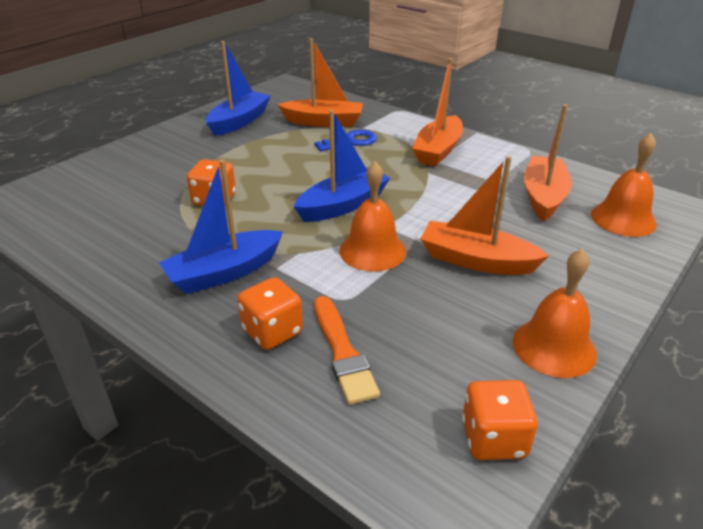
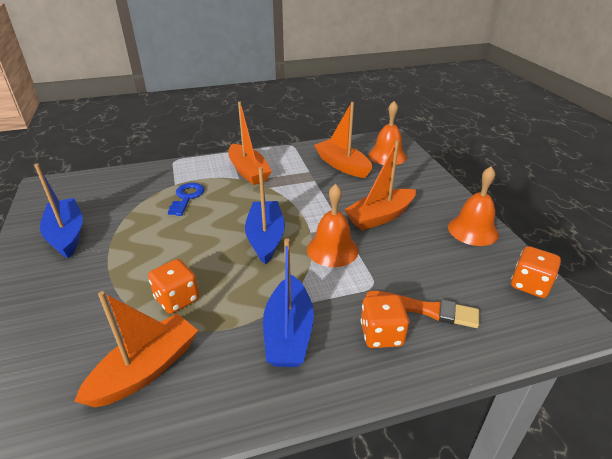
camera: 55 degrees left, 0 degrees up
(323, 122) = (139, 196): orange boat -> orange boat (146, 369)

